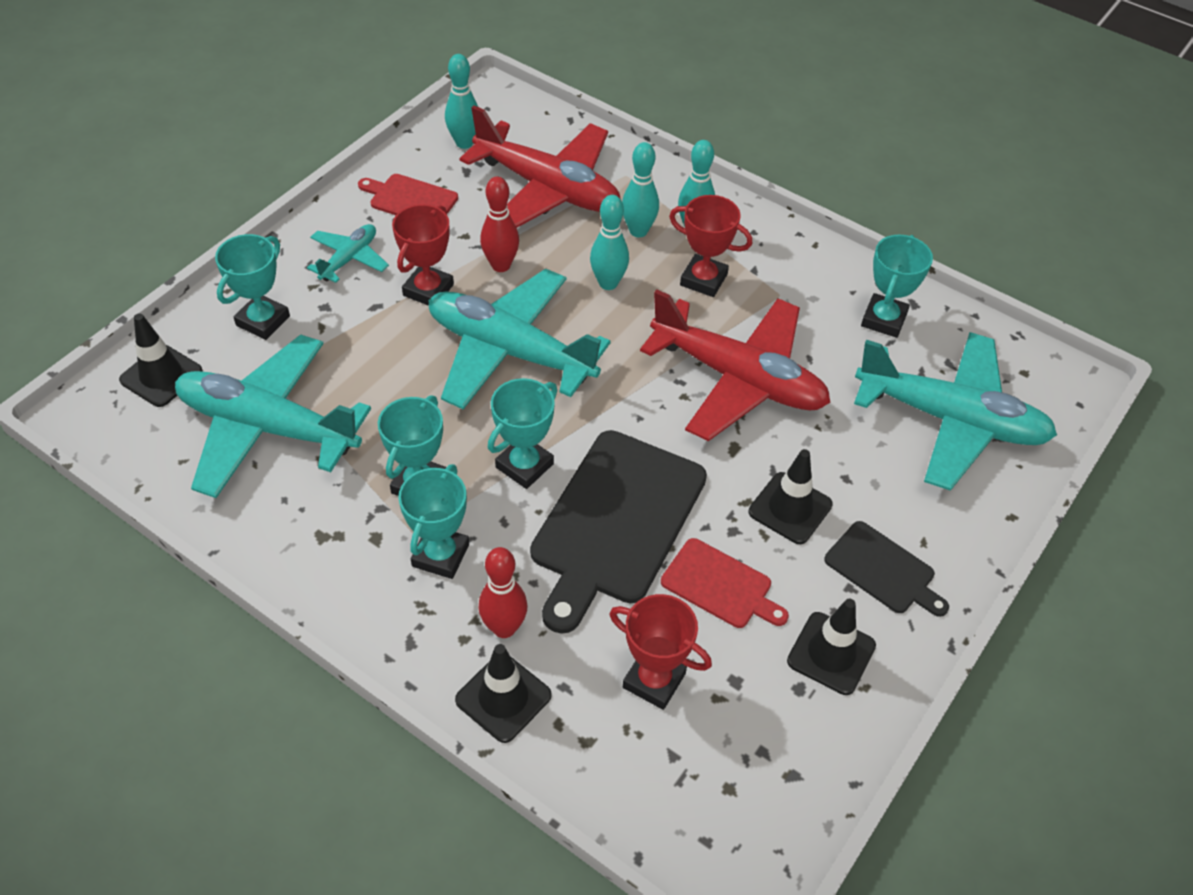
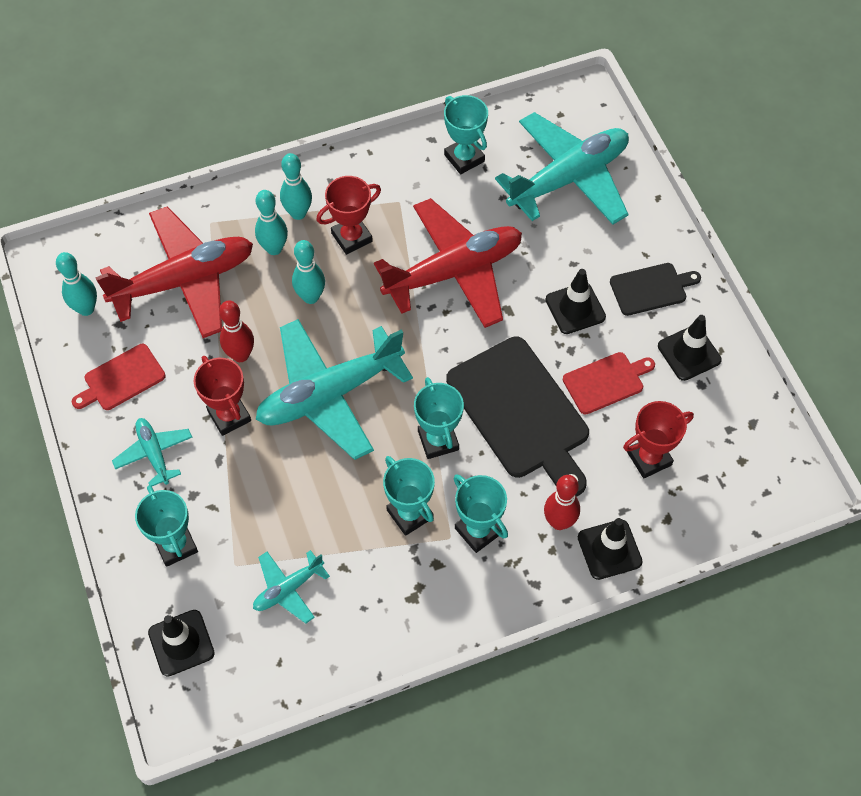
camera: 55 degrees left, 10 degrees up
(268, 427) = (288, 589): turquoise plane -> turquoise plane, size x0.48

